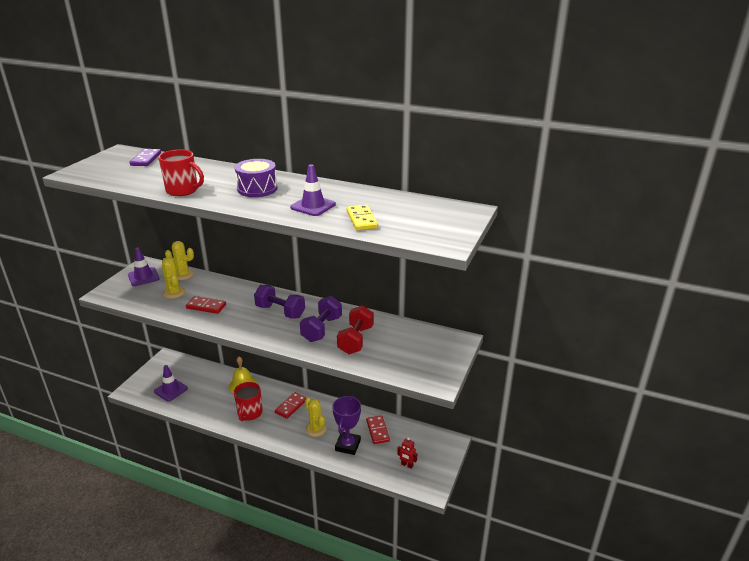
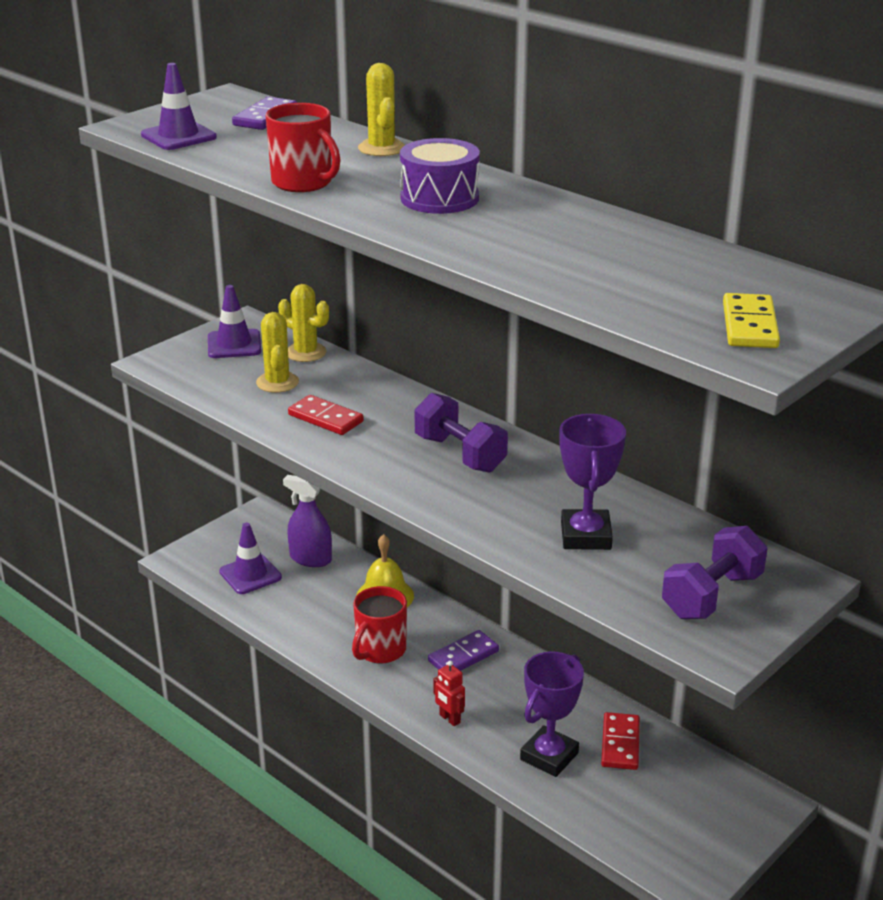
camera: 20 degrees right, 0 degrees up
(199, 375) = (310, 558): none -> purple spray bottle
(291, 406) = (463, 656): red domino -> purple domino
(313, 206) = (528, 245): purple traffic cone -> purple traffic cone (178, 136)
(315, 429) = (496, 710): yellow cactus -> yellow cactus (381, 148)
(322, 329) = (527, 502): purple dumbbell -> purple dumbbell (712, 596)
(356, 340) = (586, 536): red dumbbell -> purple trophy
(361, 219) = (609, 284): yellow domino -> yellow domino (749, 325)
(407, 465) = (656, 824): red robot -> red robot (449, 719)

